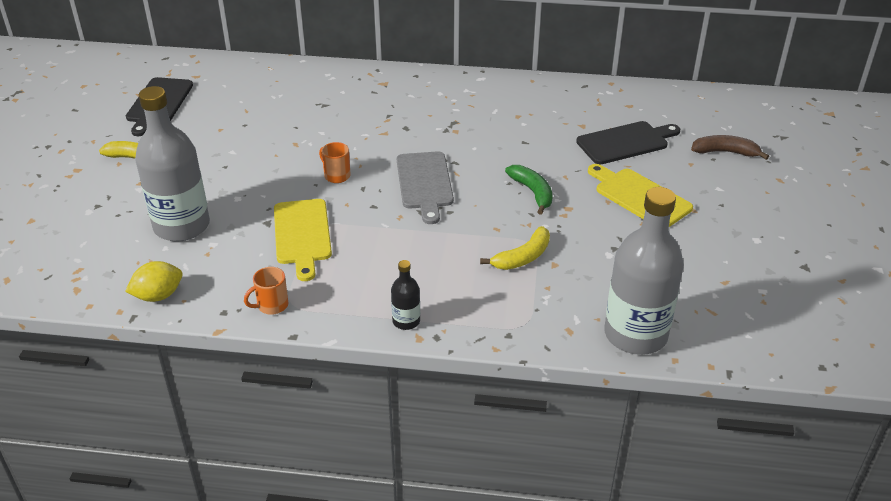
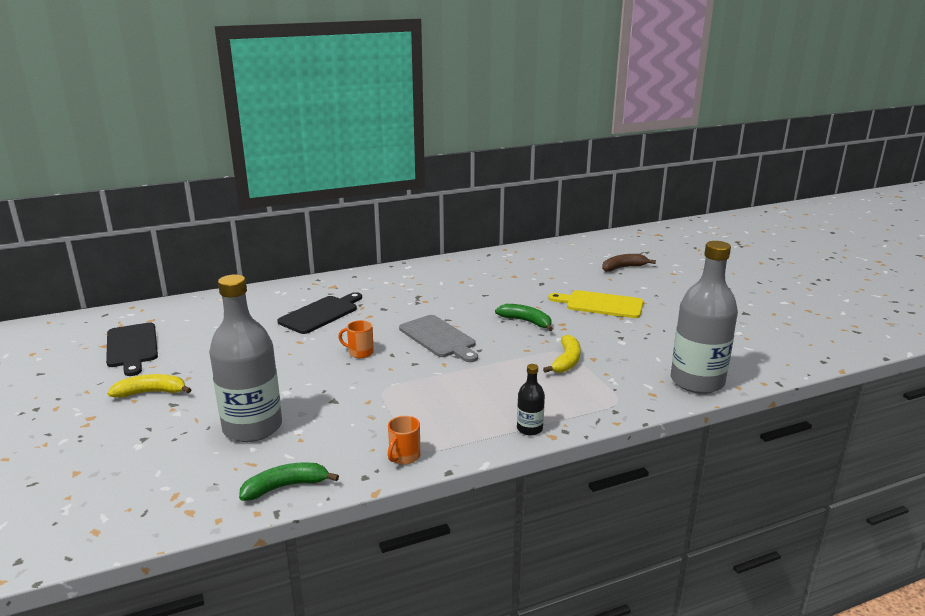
camera: 30 degrees left, 15 degrees down
(158, 296) = (285, 487): yellow lemon -> green banana
(302, 235) = (375, 399): yellow cutting board -> none
(625, 142) = (554, 278): black cutting board -> black cutting board (321, 314)

